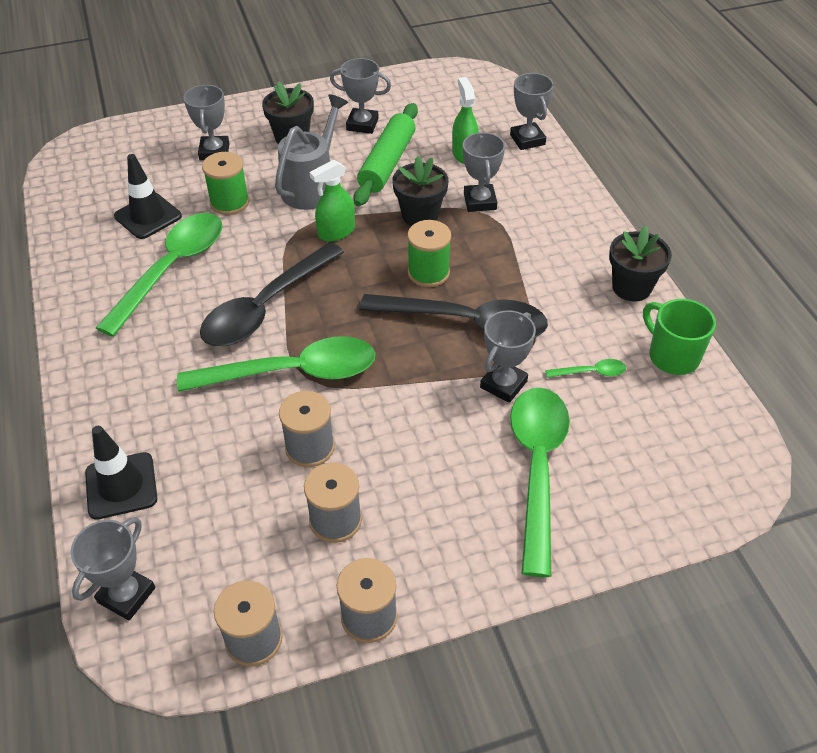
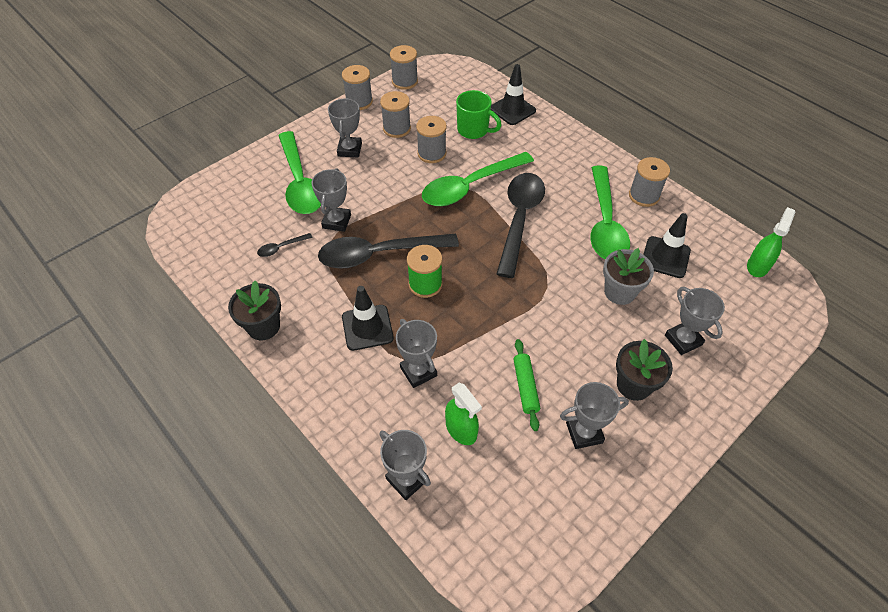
camera: 155 degrees right, 5 degrees up
(91, 284) = (644, 196): none -> grey spool
(126, 595) = (470, 78): grey trophy -> grey trophy (349, 150)
(229, 202) = (619, 292): green spool -> grey flower pot
(312, 186) = (569, 333): grey watering can -> none
(336, 232) = (516, 295): green spray bottle -> green spray bottle (757, 266)
(387, 163) = (525, 387): green rolling pin -> green rolling pin, size x0.60
(420, 216) = (461, 336): black flower pot -> none
(514, 252) = (367, 327): none -> black traffic cone
(590, 372) = (281, 248): green spoon -> black spoon
(672, 356) = (226, 278): green mug -> green mug (474, 130)

